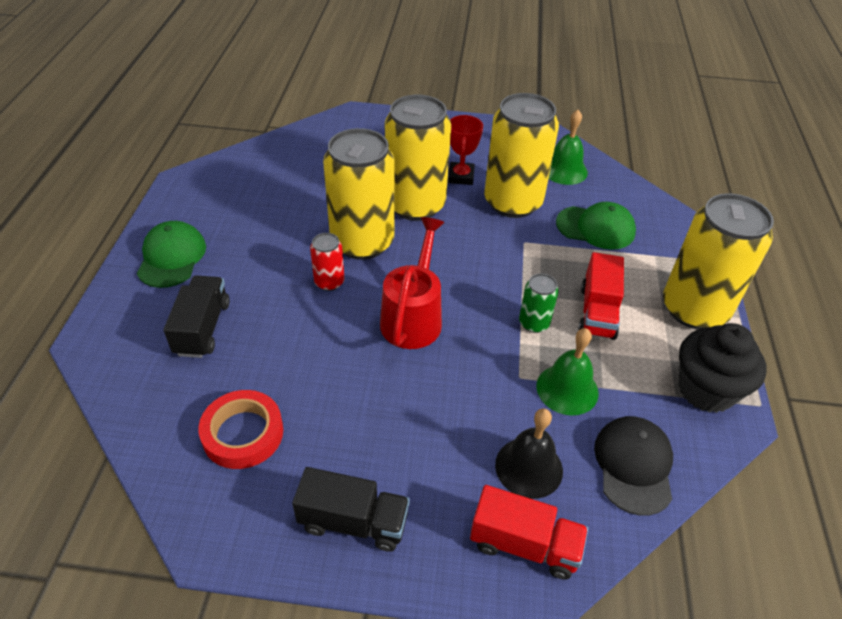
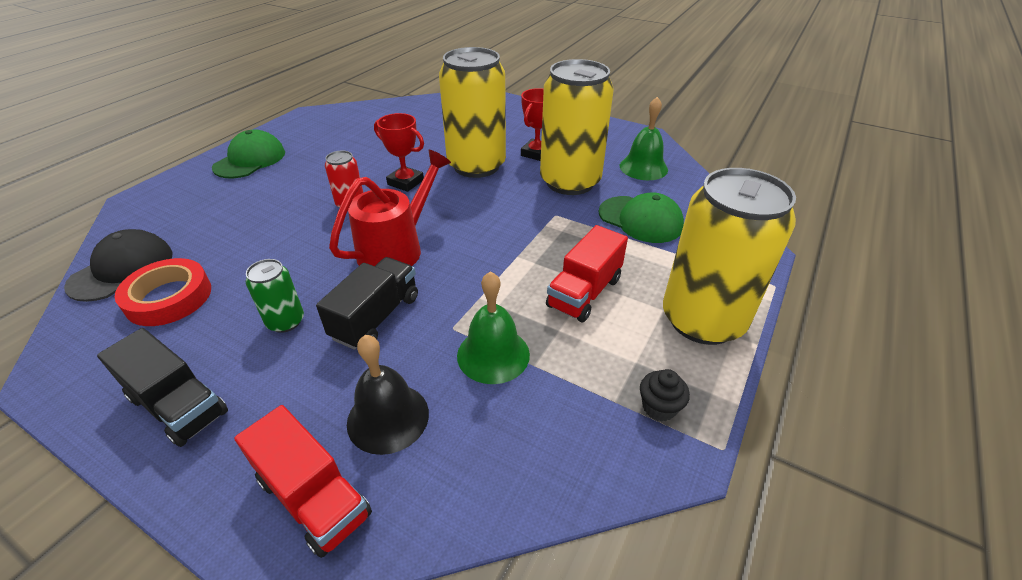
camera: 25 degrees right, 5 degrees down
(203, 328) = (221, 212): black truck -> black truck (376, 317)
(362, 242) = (405, 182): yellow can -> red trophy
(534, 323) = (508, 284): green can -> green can (285, 321)
(633, 465) = (506, 460): black cap -> black cap (122, 269)
(706, 390) = (659, 407): black cupcake -> black cupcake, size x0.46

